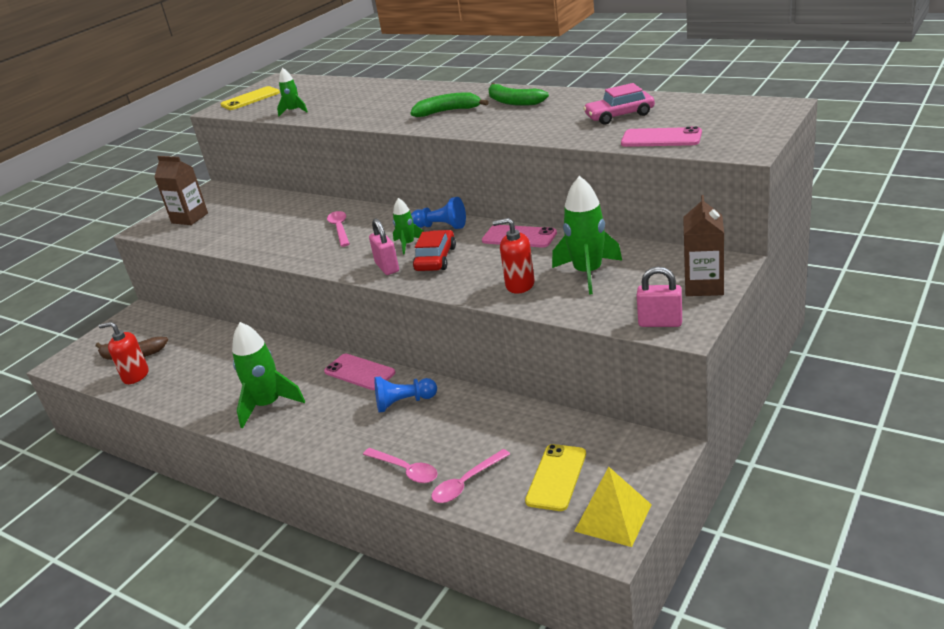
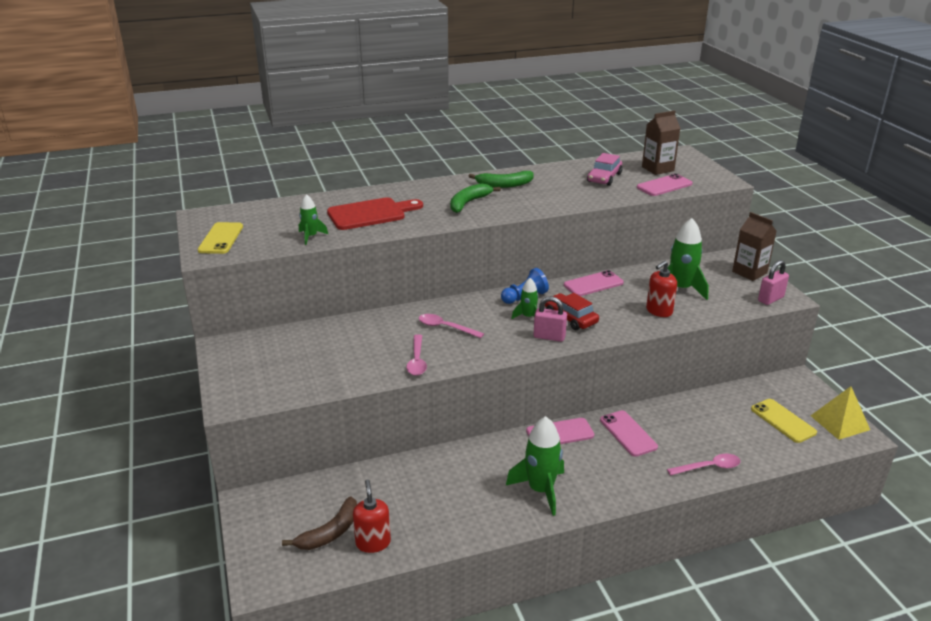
camera: 55 degrees left, 0 degrees up
(135, 375) = (373, 542): red soap dispenser -> red soap dispenser turned 120 degrees clockwise
(190, 218) = (264, 375): brown carton -> brown carton (657, 169)
(364, 103) = (370, 214): none -> red cutting board
(404, 403) = (628, 433): blue pawn -> pink phone
(466, 483) = (751, 452): pink spoon -> pink spoon (417, 360)

